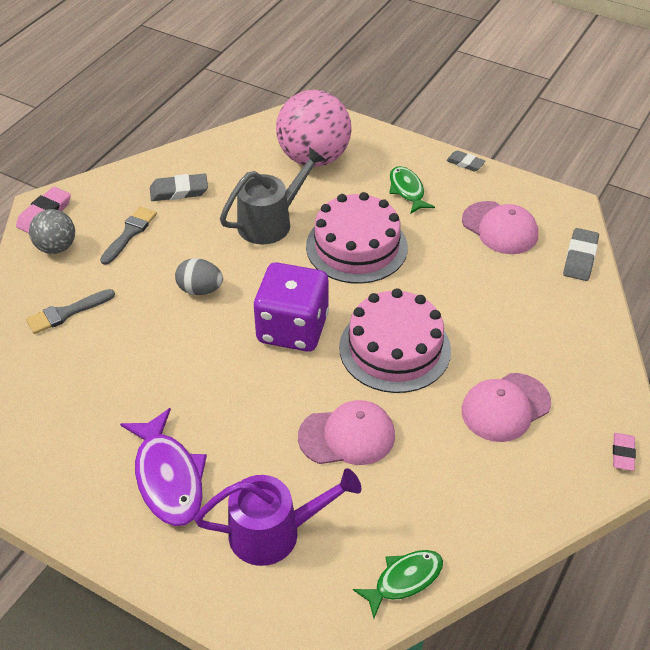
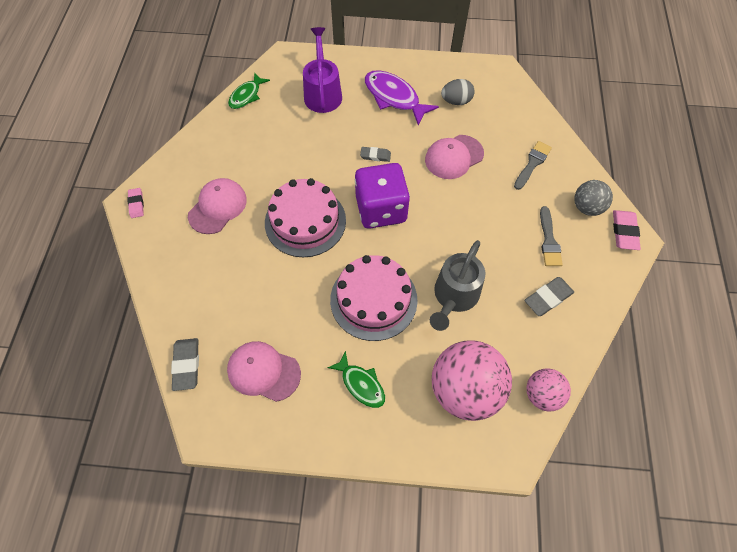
camera: 155 degrees right, 15 degrees up
(200, 289) = (462, 214): grey egg -> grey egg (456, 101)
(249, 135) = (542, 395): none -> pink ball
(274, 532) = (322, 93): purple watering can -> purple watering can turned 120 degrees clockwise
(347, 436) = (309, 153): pink cap -> pink cap (454, 157)
(465, 163) = (321, 449): grey eraser -> grey eraser (375, 156)

